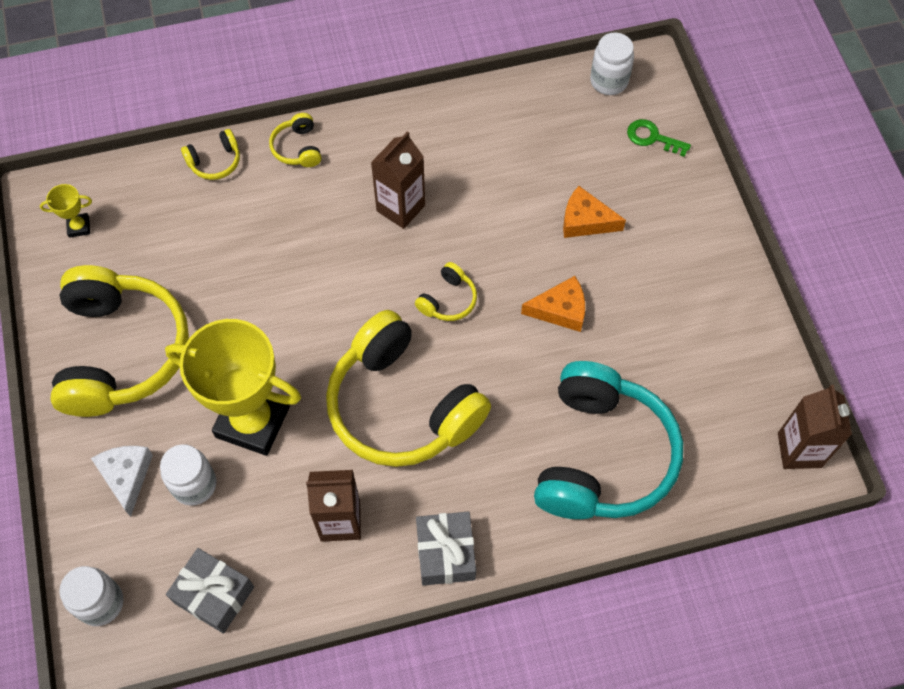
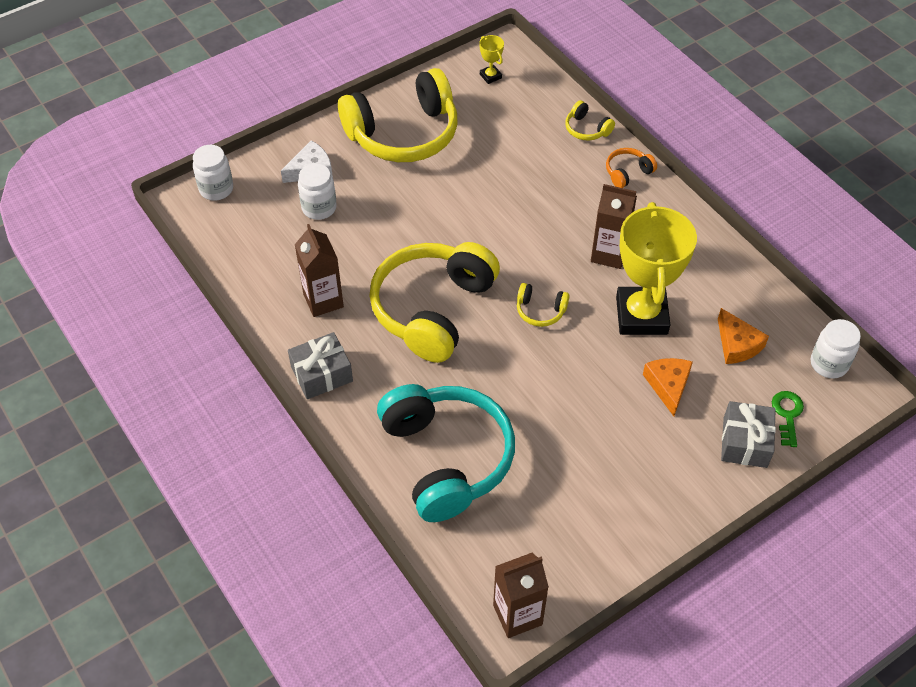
camera: 70 degrees right, 10 degrees down
(214, 595) = (242, 247): grey gift -> grey gift (745, 442)
(252, 421) = (381, 224): yellow trophy -> yellow trophy (641, 315)
(297, 148) = (627, 172): yellow headphones -> orange headphones
(560, 310) = (570, 391): orange cheese -> orange cheese (737, 344)
(602, 456) = (446, 458): turquoise headphones -> turquoise headphones turned 105 degrees counterclockwise

